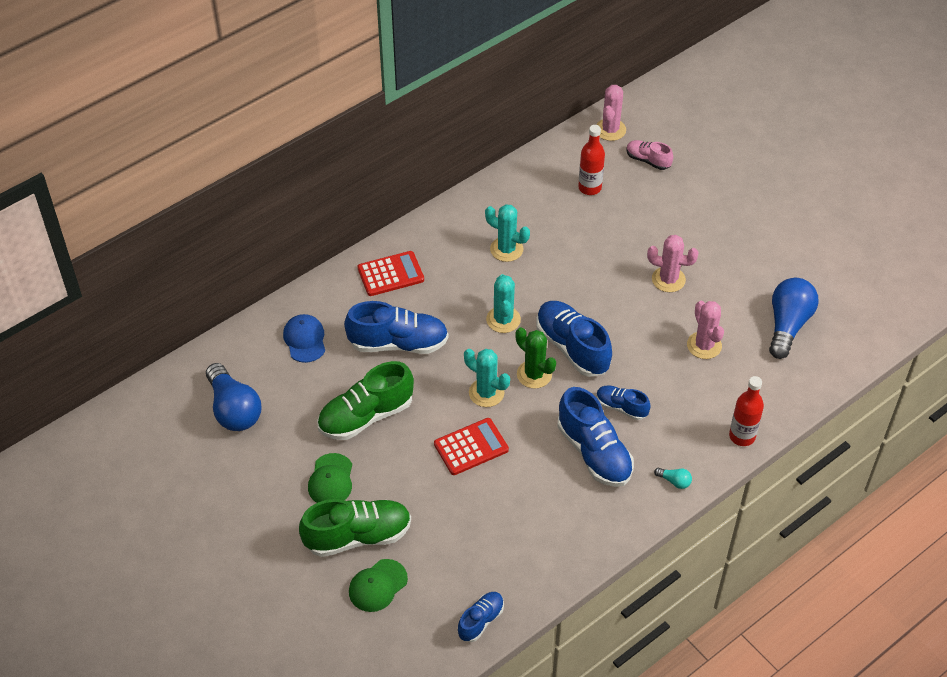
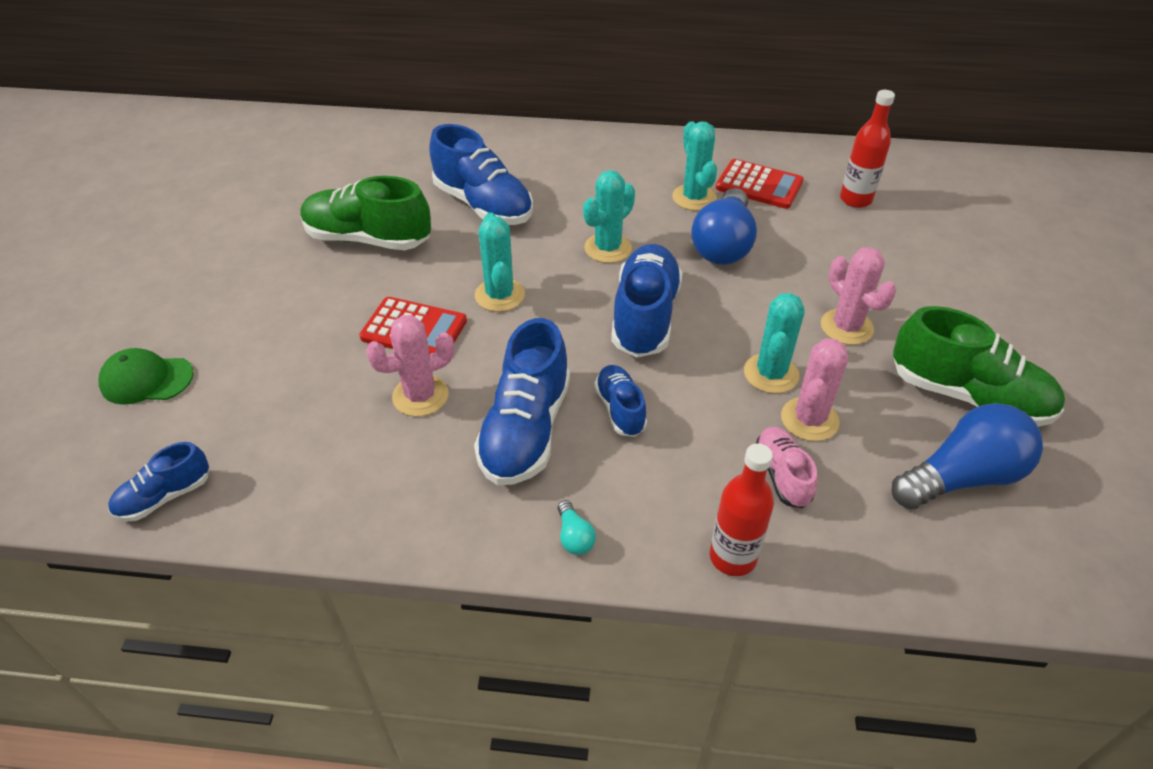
camera: 45 degrees right, 5 degrees down
(234, 409) = (283, 166): blue light bulb -> blue light bulb (723, 245)
(305, 339) = (413, 155): blue cap -> none
(331, 480) = (261, 265): green cap -> none
(358, 536) = (204, 325): green shoe -> green shoe (967, 396)
(390, 274) = (556, 154): red calculator -> red calculator (759, 185)
(481, 621) = (165, 496): blue shoe -> blue shoe turned 150 degrees clockwise
(534, 374) = (570, 312): green cactus -> none
(610, 130) = (943, 168): pink cactus -> pink cactus (420, 396)
(648, 160) = (958, 213): pink shoe -> pink shoe (782, 475)
(663, 334) = (771, 374): none -> turquoise cactus

